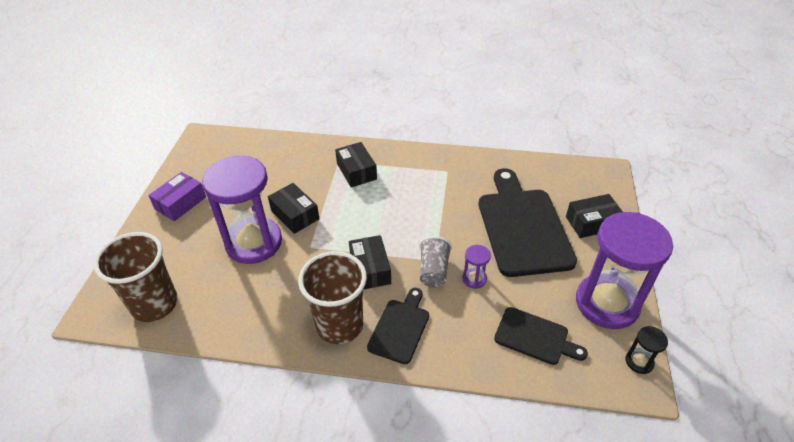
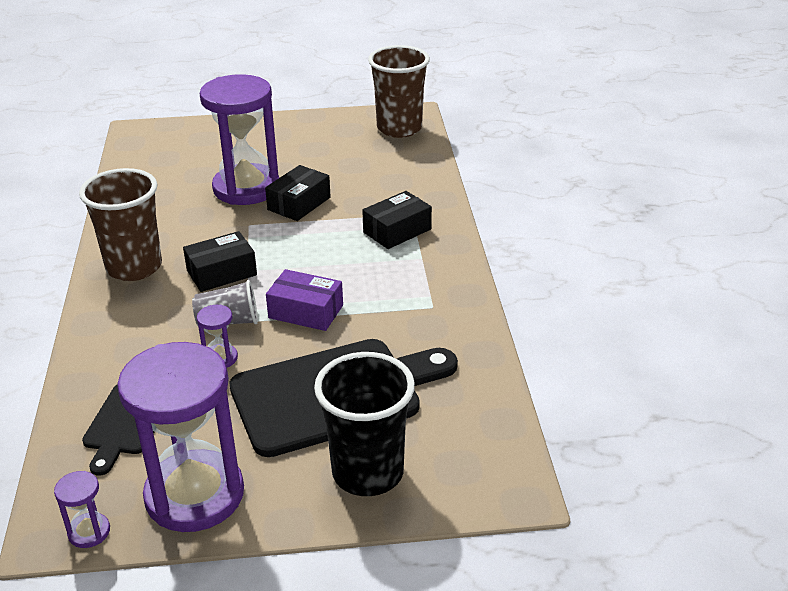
camera: 75 degrees right, 10 degrees down
(155, 304) = (151, 156): brown cup -> brown cup (399, 128)
(180, 203) = (295, 132): purple box -> purple box (306, 311)
(400, 328) = (133, 310): black cutting board -> none
(592, 223) = (368, 473): black box -> black cup
(639, 361) = (89, 532): black hourglass -> purple hourglass

